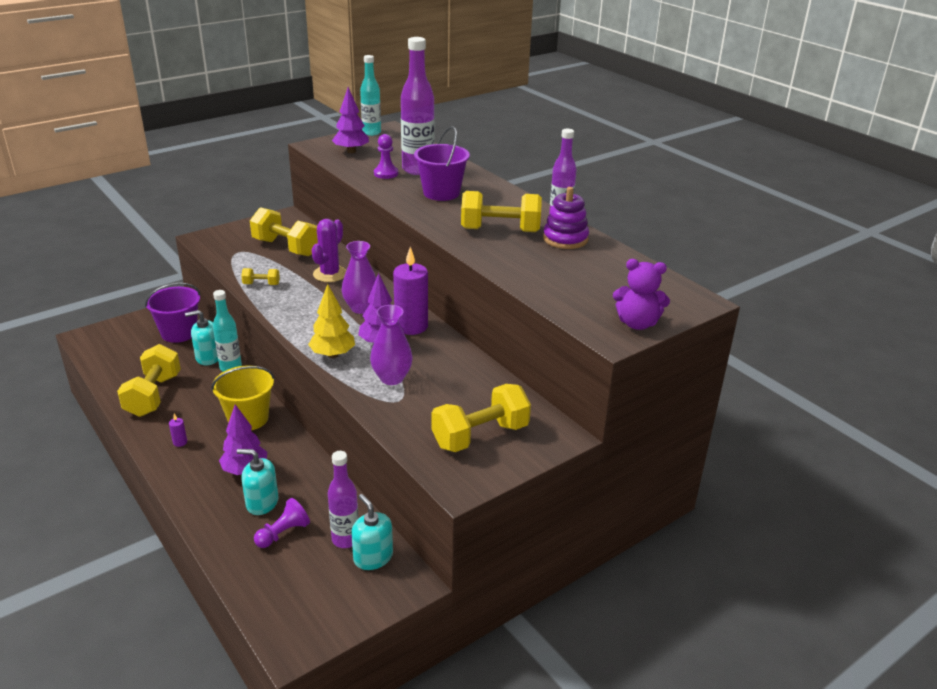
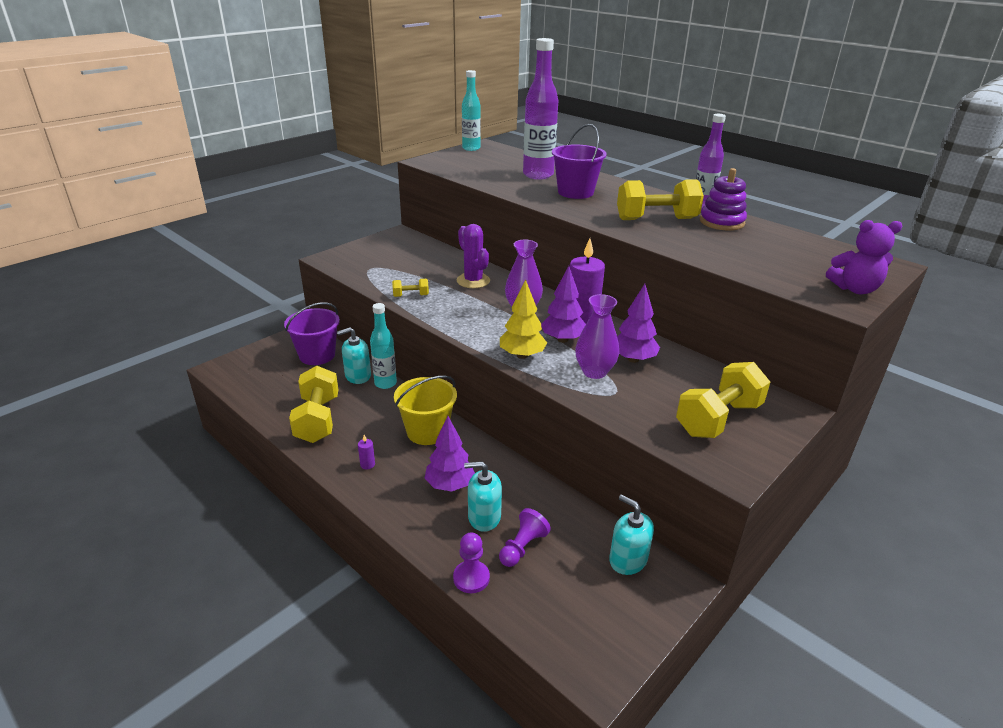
camera: 10 degrees left, 0 degrees up
(286, 247) = (416, 260): yellow dumbbell -> none
(330, 274) = (473, 281): purple cactus -> purple cactus turned 45 degrees counterclockwise
(345, 539) = (590, 545): purple bottle -> none
(351, 151) = (463, 164): purple tree -> purple tree (633, 359)
(386, 173) = (510, 180): purple pawn -> purple pawn (471, 578)

